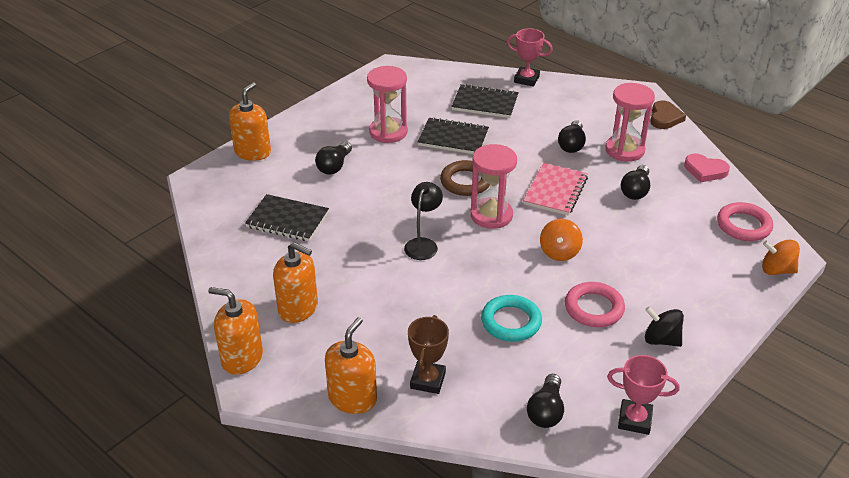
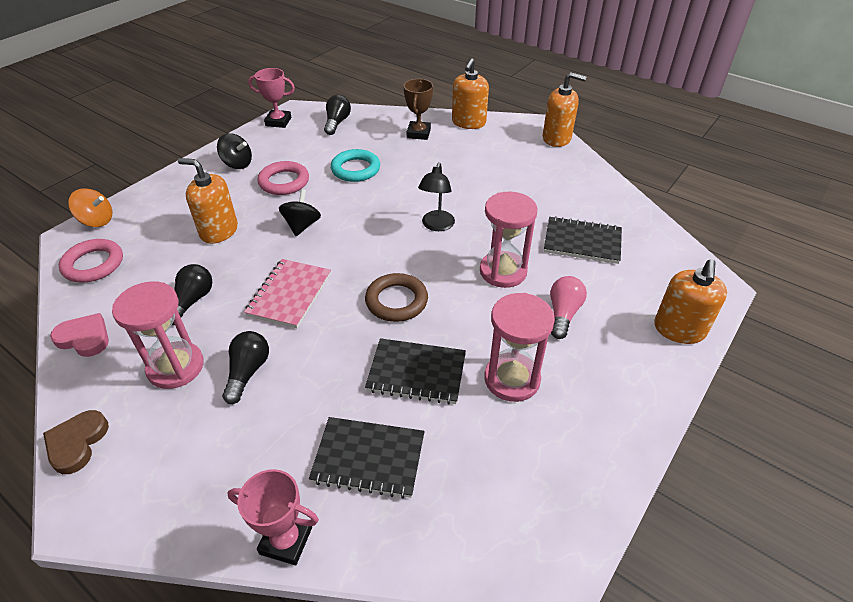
camera: 175 degrees right, 5 degrees up
(298, 308) = (531, 169): orange soap dispenser -> orange soap dispenser (219, 231)
(334, 166) = (563, 314): black light bulb -> pink light bulb
(491, 215) = (367, 260): pink hourglass -> pink hourglass (503, 271)
(559, 252) = (302, 225): orange spinning top -> black spinning top

